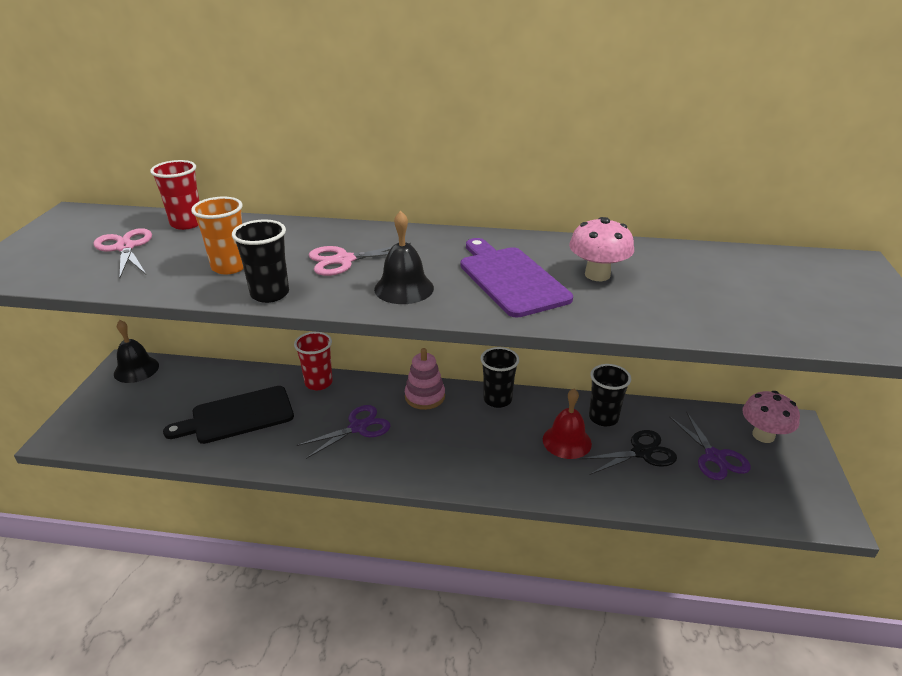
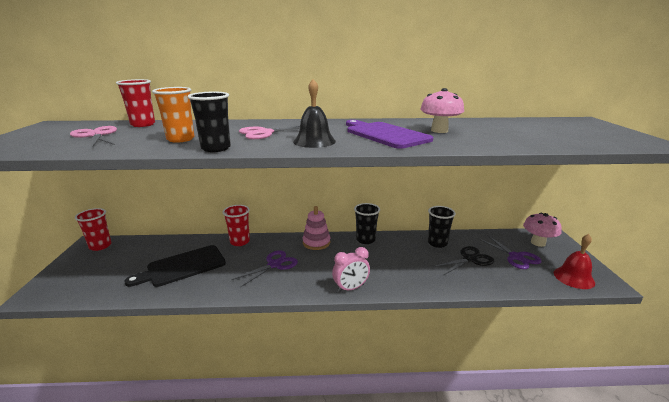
camera: 10 degrees left, 10 degrees down
(136, 369) = (100, 246): black bell -> red cup
(452, 479) = (350, 288): none -> pink clock
(567, 441) = (420, 258): red bell -> red bell (573, 277)

